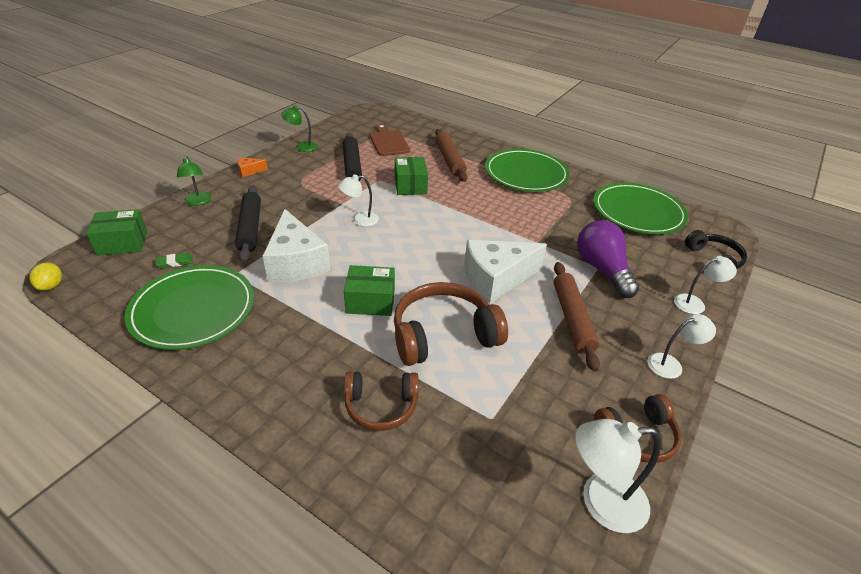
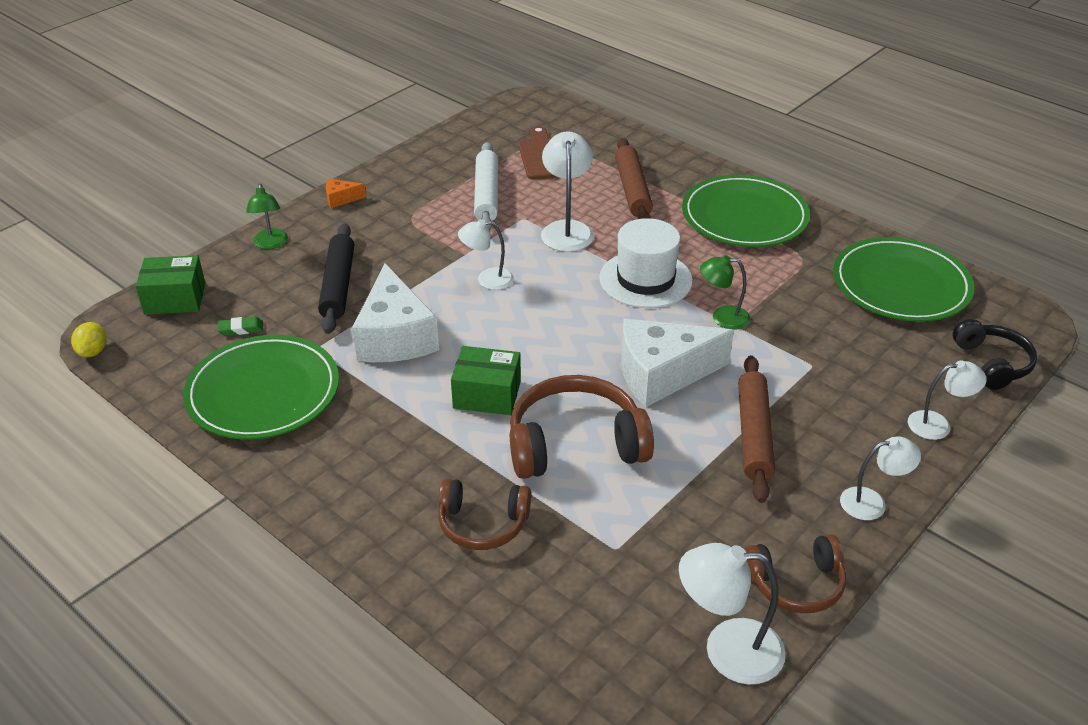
camera: 10 degrees right, 0 degrees up
(302, 147) = (417, 161): green lamp -> green lamp (722, 317)
(352, 166) = (486, 195): black rolling pin -> white rolling pin
(410, 185) = (567, 229): green box -> white lamp
(470, 215) = (645, 279): none -> white hat
(602, 270) = (818, 369): purple light bulb -> none

